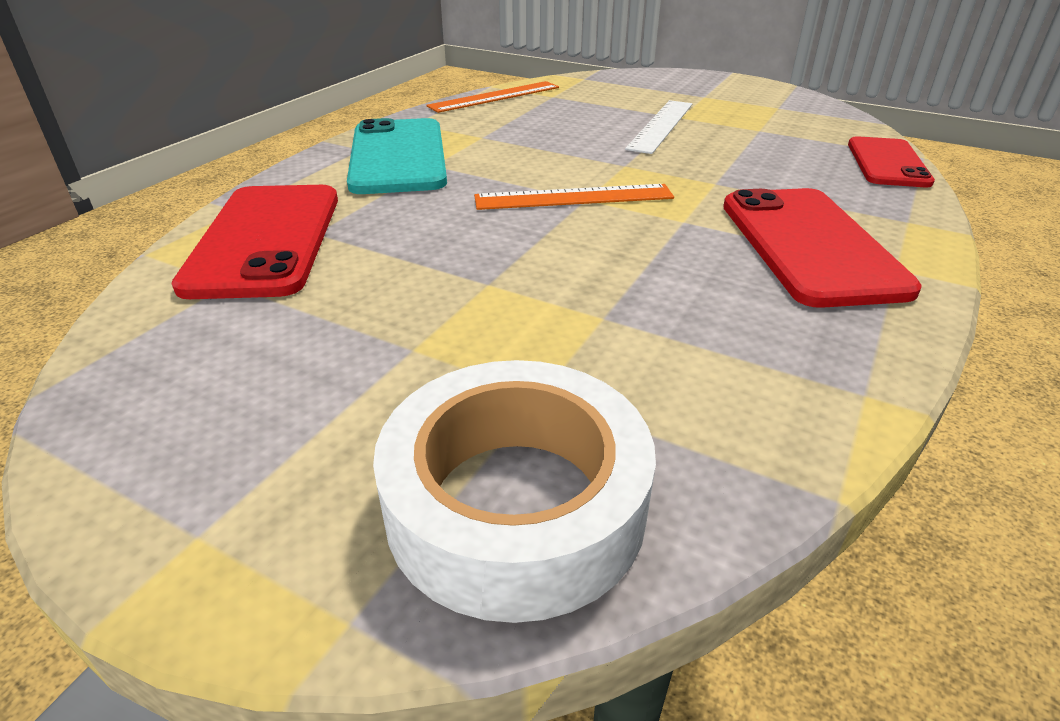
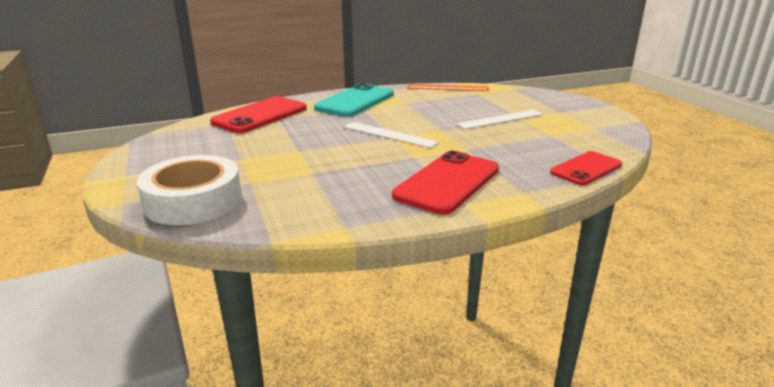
camera: 40 degrees right, 10 degrees down
(573, 197) = (390, 134): orange ruler -> white ruler

